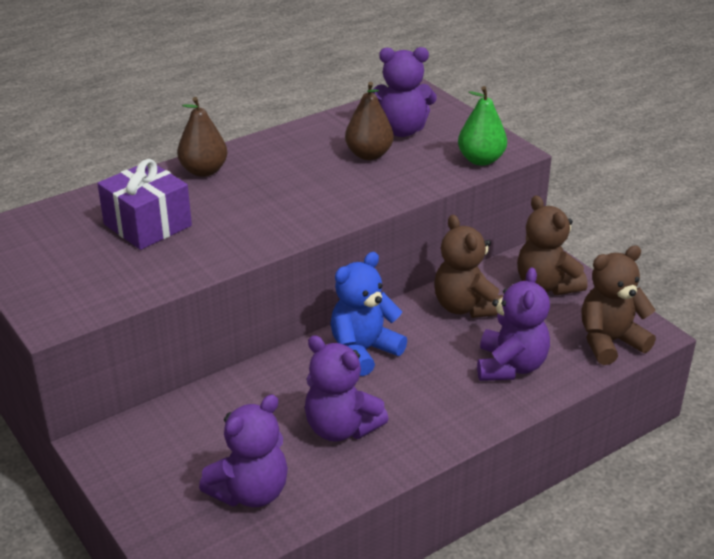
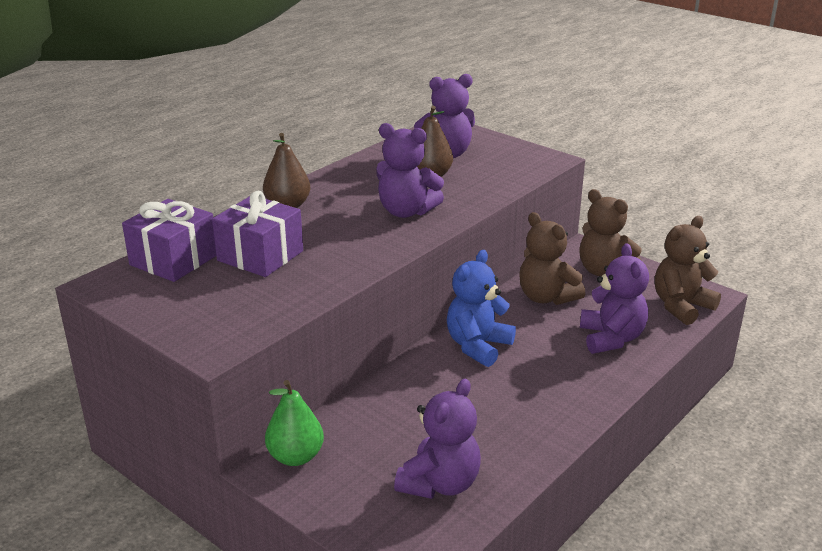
camera: 15 degrees left, 5 degrees down
(64, 217) = (173, 260): none -> purple gift
(341, 428) = (493, 413): purple teddy bear -> purple teddy bear (406, 211)
(481, 160) = (529, 168): green pear -> green pear (295, 457)

